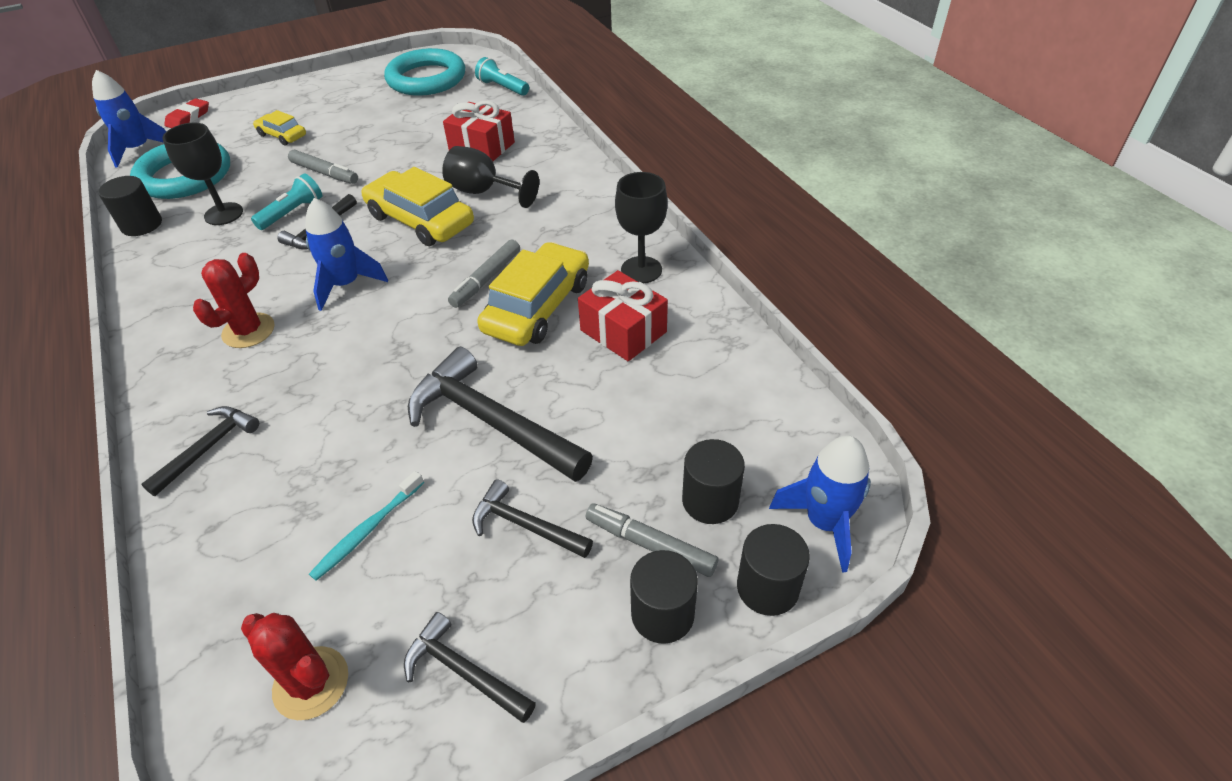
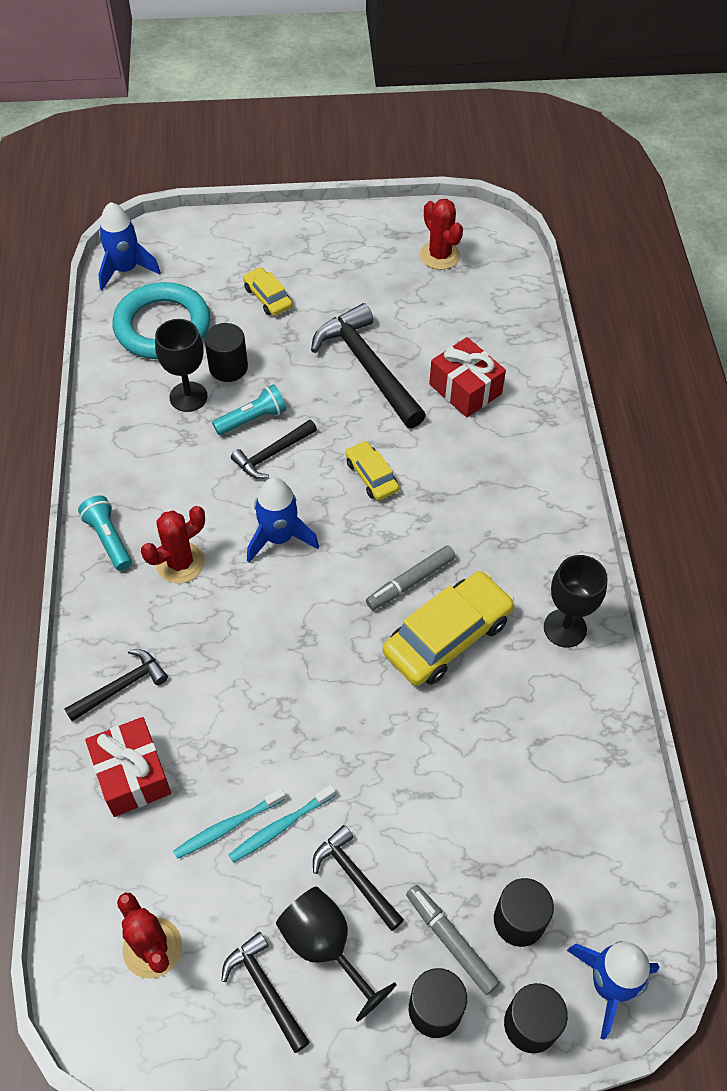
camera: 20 degrees right, 10 degrees up
(141, 225) = (111, 384): black cylinder -> black cylinder (228, 367)
(188, 118) = (181, 236): red eraser -> none
(324, 173) = (296, 372): grey marker -> none
(420, 220) = (371, 476): yellow car -> yellow car, size x0.54
(426, 79) = (440, 255): turquoise ring -> red cactus
(426, 510) = (280, 827): none -> turquoise toothbrush
(483, 192) = (446, 458): black goblet -> black goblet (325, 946)
(492, 422) = (362, 757): black hammer -> black hammer (368, 367)
(502, 87) = (517, 299): turquoise flashlight -> turquoise flashlight (108, 539)
(623, 331) = (517, 699): red gift -> red gift (132, 775)

